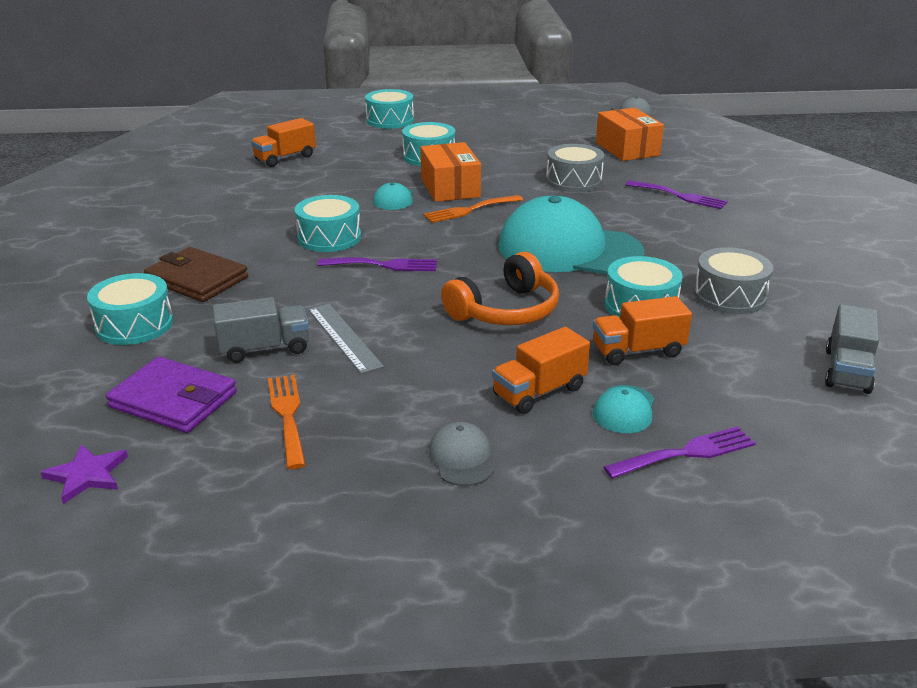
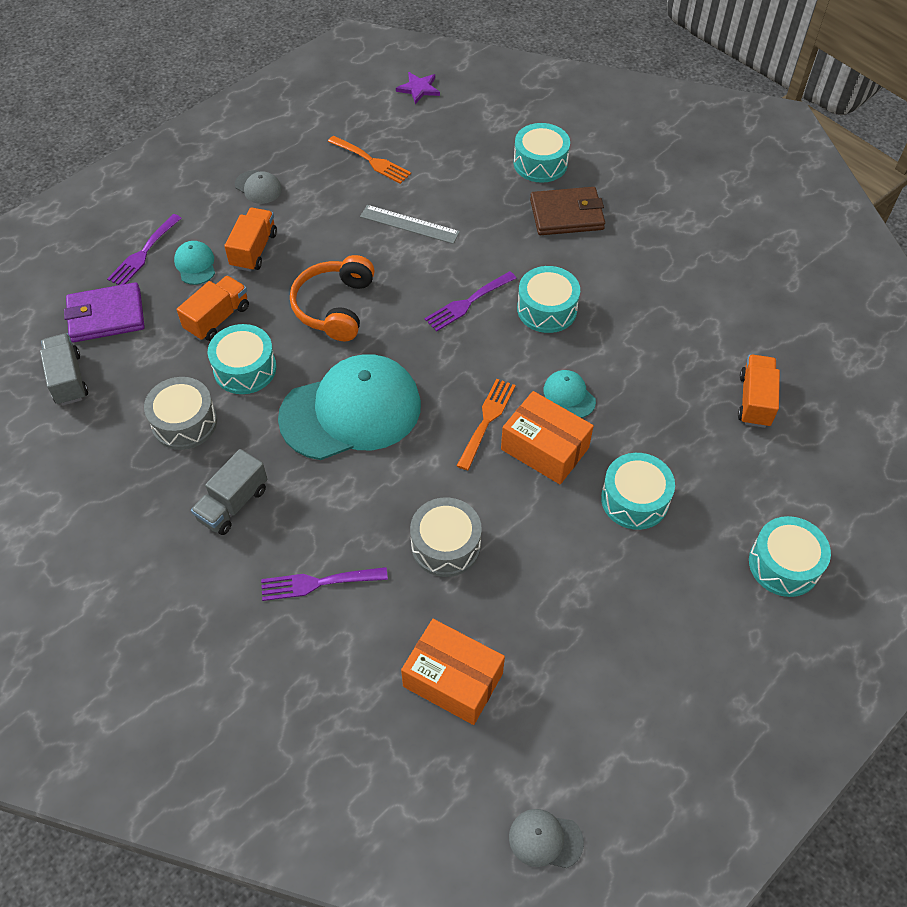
camera: 140 degrees right, 25 degrees up
(173, 400) = (440, 137): purple wallet -> purple wallet (106, 316)
(264, 348) = (442, 190): grey truck -> grey truck (233, 504)

